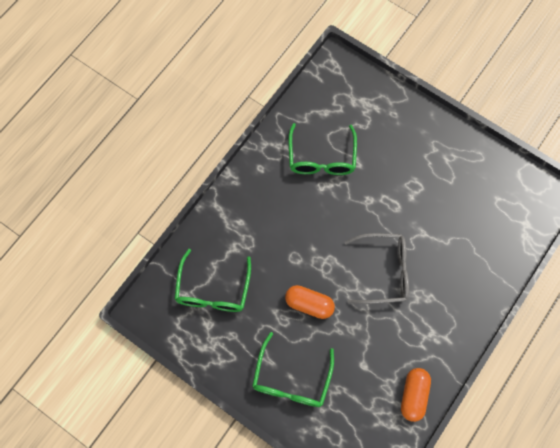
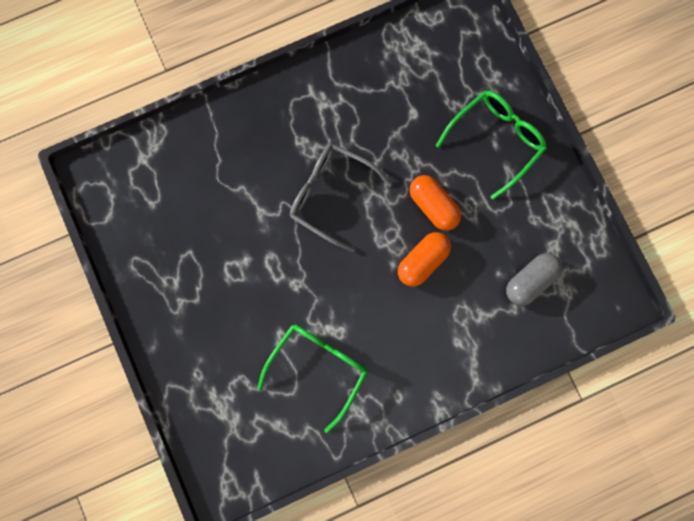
camera: 150 degrees left, 10 degrees up
(213, 290) = (530, 280): green glasses -> grey capsule
(413, 395) = (381, 58): orange capsule -> orange capsule (422, 261)

